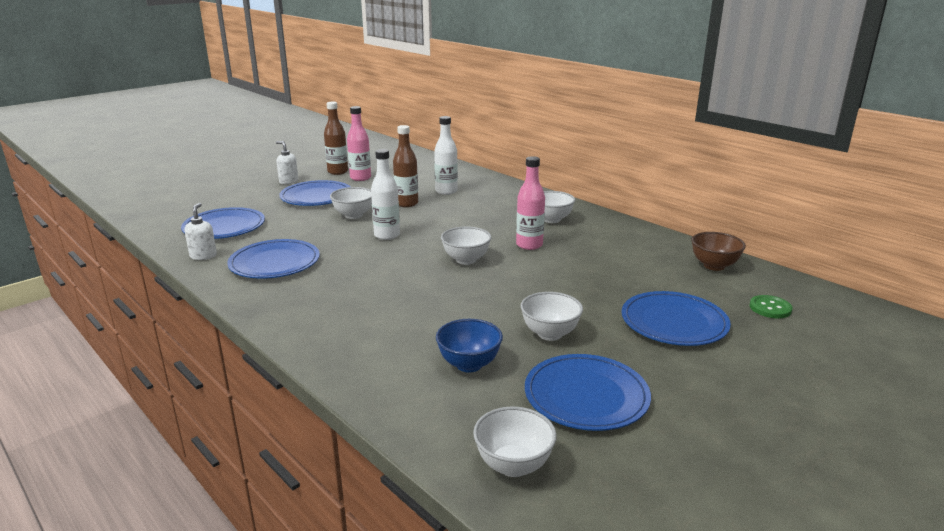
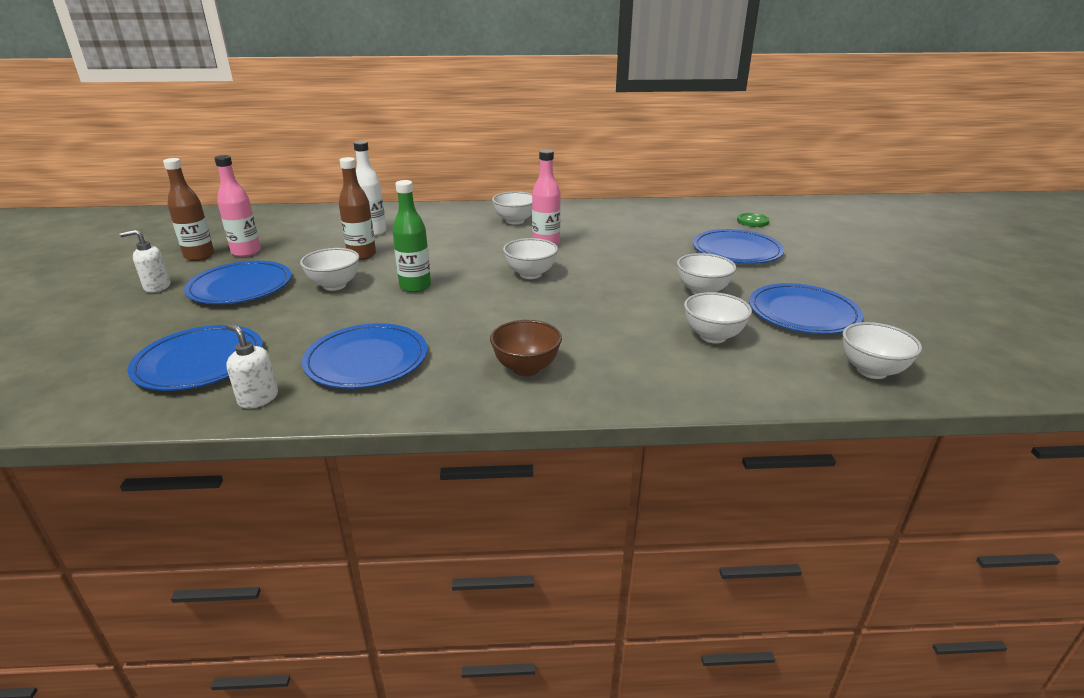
camera: 50 degrees left, 5 degrees up
(387, 235) = (415, 287): white bottle -> green bottle
(469, 364) = (713, 336): blue bowl -> white bowl
(714, 266) = (676, 210): brown bowl -> brown bowl (526, 368)

